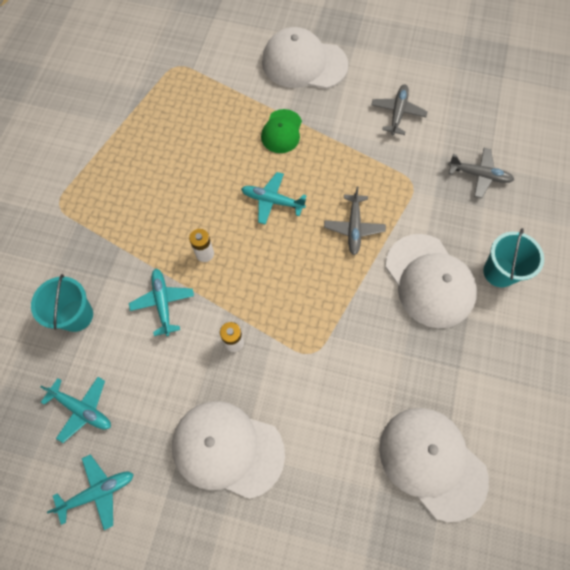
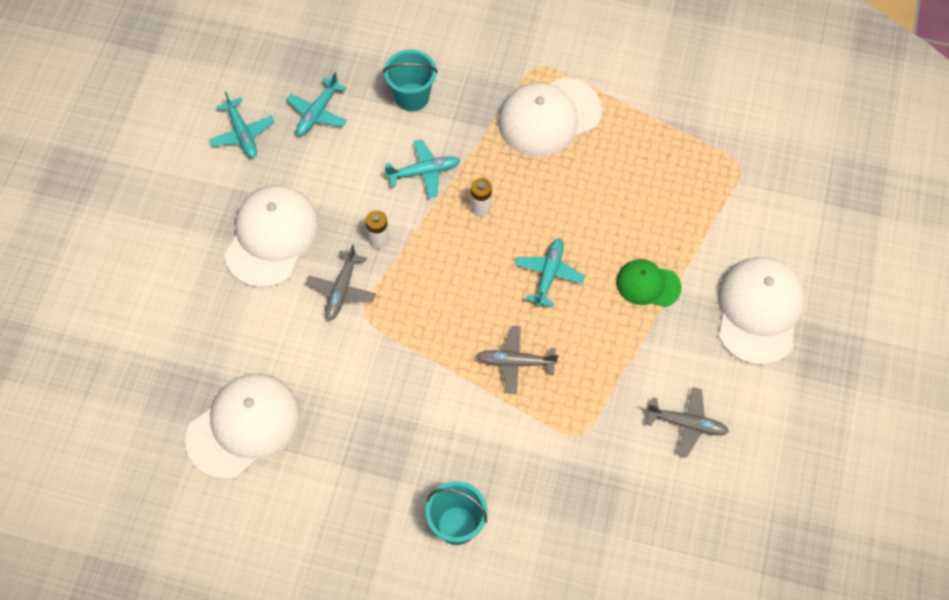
camera: 90 degrees right, 5 degrees down
(429, 281) = (446, 442): white cap -> white cap (549, 117)
(479, 175) = (594, 518): grey plane -> grey plane (342, 290)

